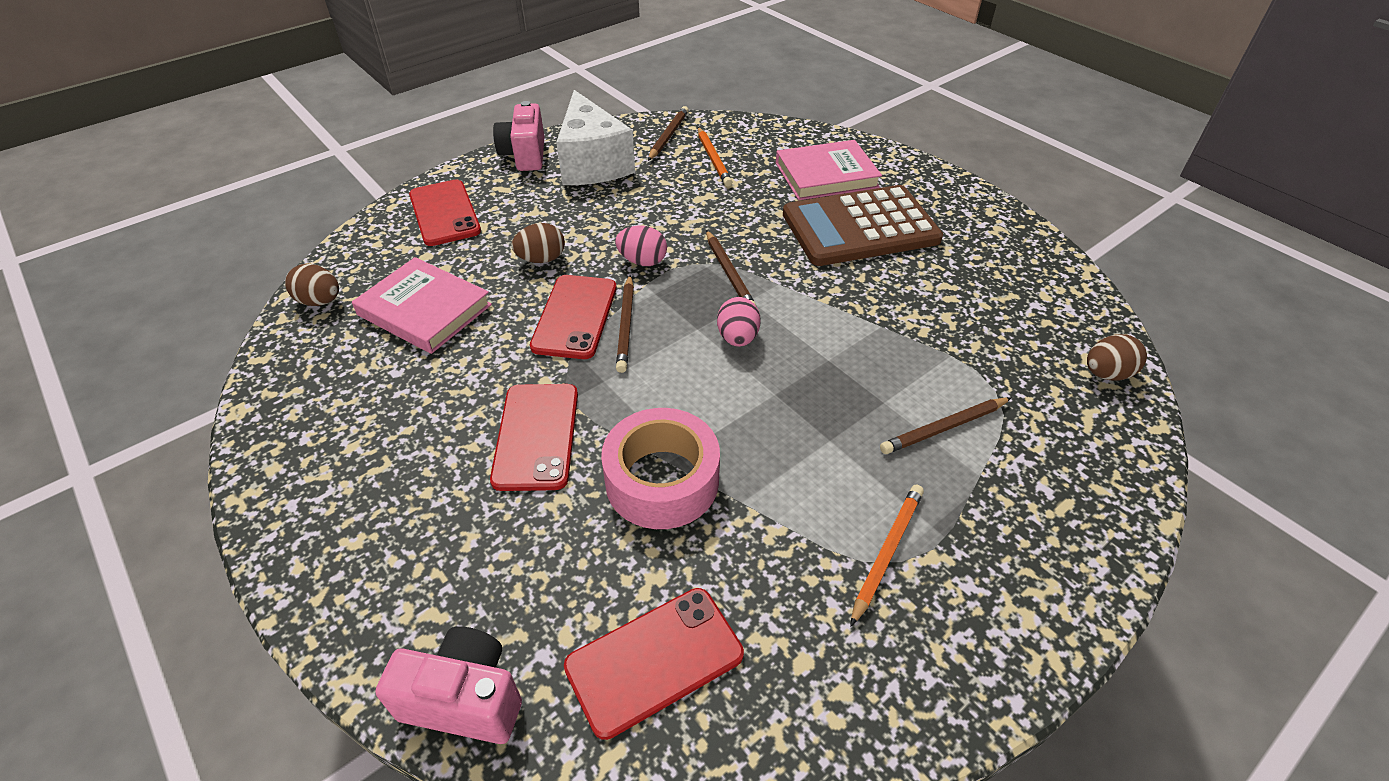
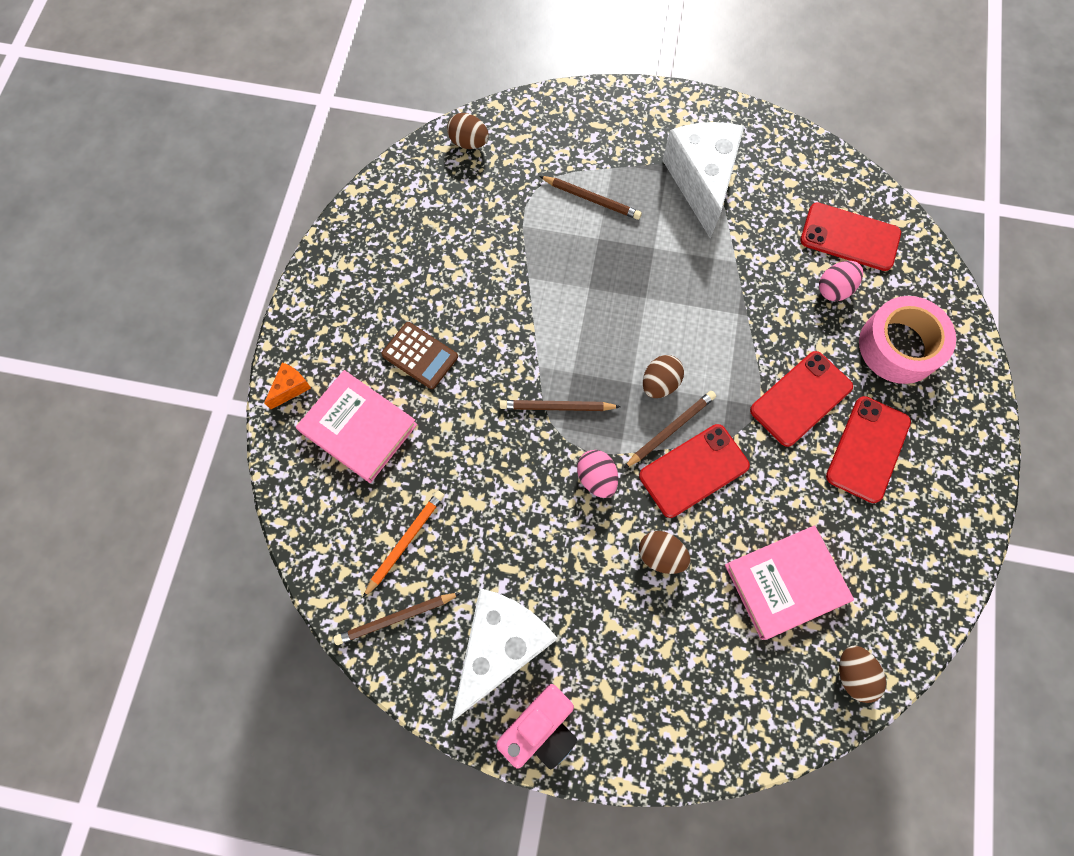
camera: 130 degrees left, 25 degrees up
(424, 310) = (785, 583): pink book -> pink book turned 75 degrees clockwise
(444, 213) = (682, 703): red phone -> red phone (867, 449)
(465, 699) = (942, 295): pink camera -> none
(662, 480) = (762, 308): pink tape -> pink tape (898, 346)
(675, 346) = (659, 383): none -> brown egg
(729, 273) = (556, 407): brown pencil -> brown pencil turned 120 degrees counterclockwise
(737, 338) = (618, 352): pink egg -> pink egg (834, 289)
(860, 227) = (420, 355): brown calculator -> brown calculator, size x0.50
(887, 552) = (701, 182): orange pencil -> white cheese
(895, 161) = (291, 388): none -> orange cheese

